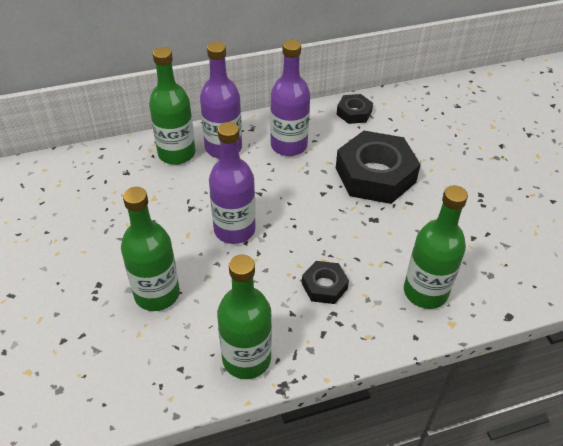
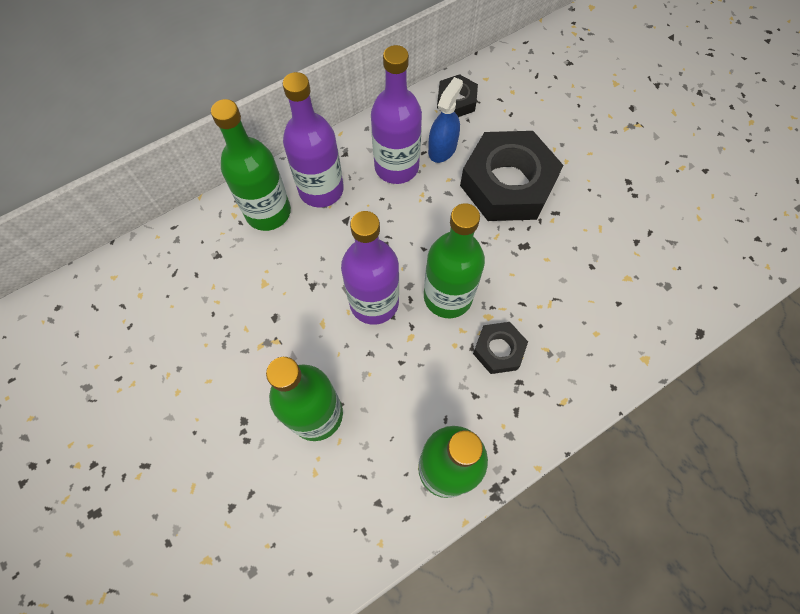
camera: 15 degrees left, 20 degrees up
(330, 141) = (442, 148): none -> blue spray bottle
(425, 292) = (607, 327): green bottle -> green bottle (448, 296)

